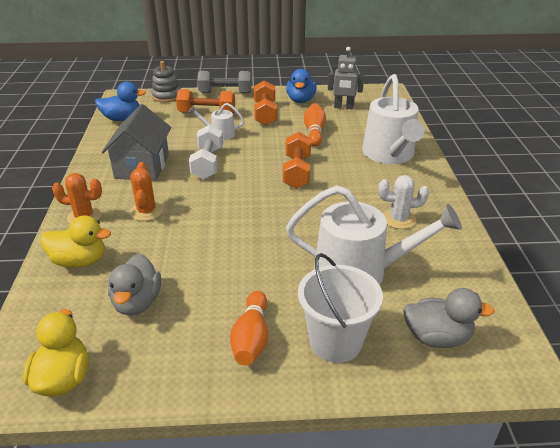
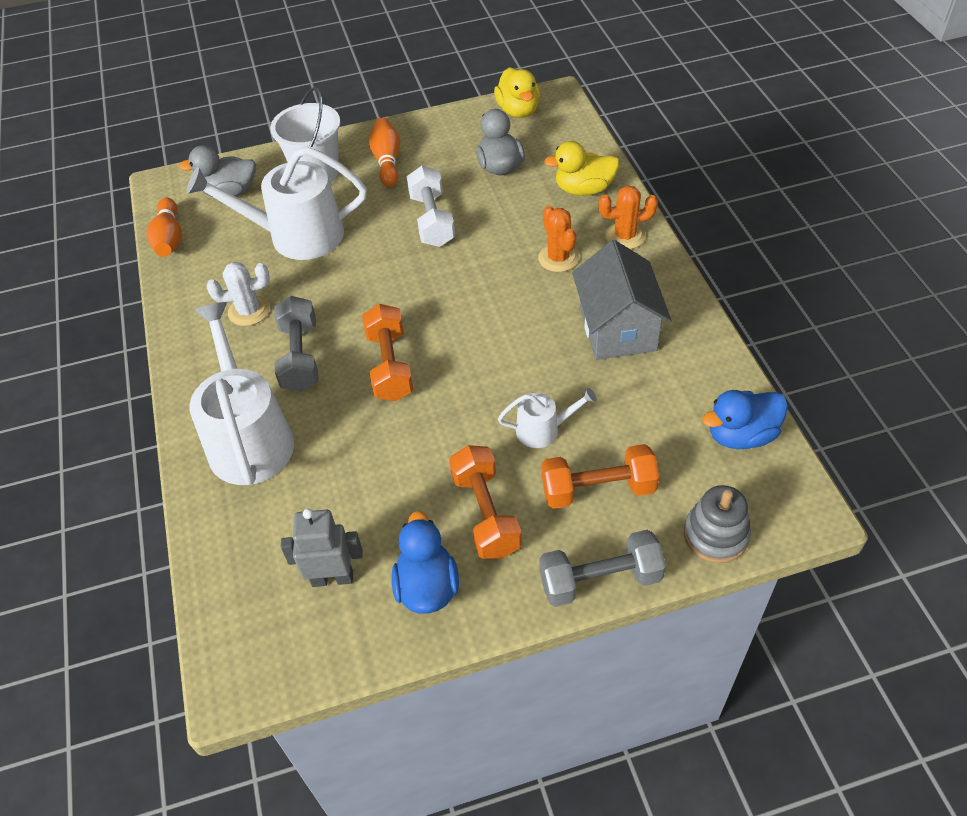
camera: 170 degrees right, 15 degrees up
(208, 163) = (526, 354): white dumbbell -> white dumbbell (432, 220)
(314, 132) = (380, 473): orange bowling pin -> orange bowling pin (169, 238)
(357, 185) = (300, 357): none -> grey dumbbell

